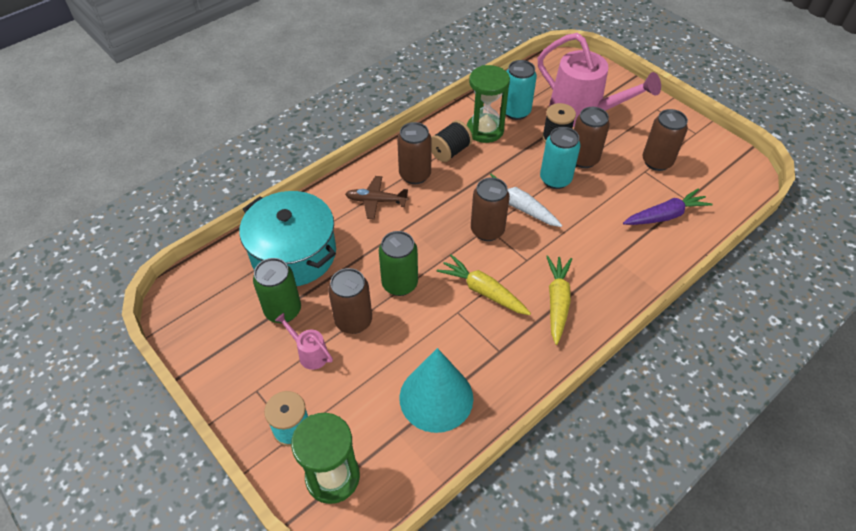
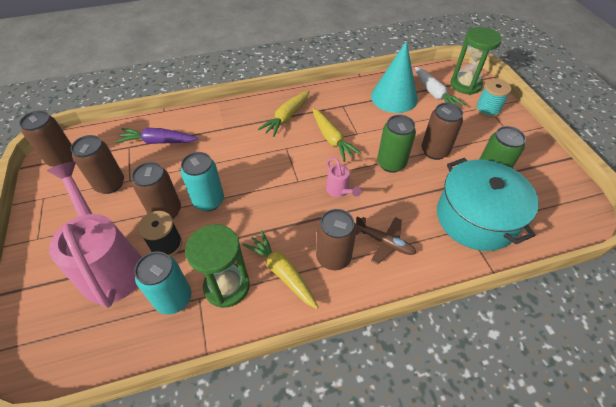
camera: 155 degrees left, 0 degrees up
(310, 353) = (471, 142): pink watering can -> pink watering can (339, 191)
(450, 151) = (282, 272): black spool -> yellow carrot
(487, 230) = (300, 179): brown can -> brown can (62, 159)
(519, 206) = (260, 189): white carrot -> white carrot (434, 94)

